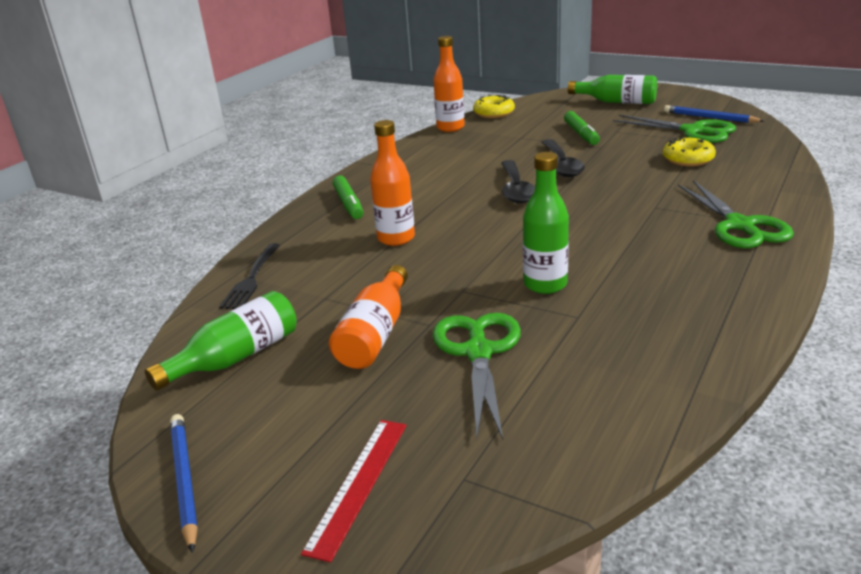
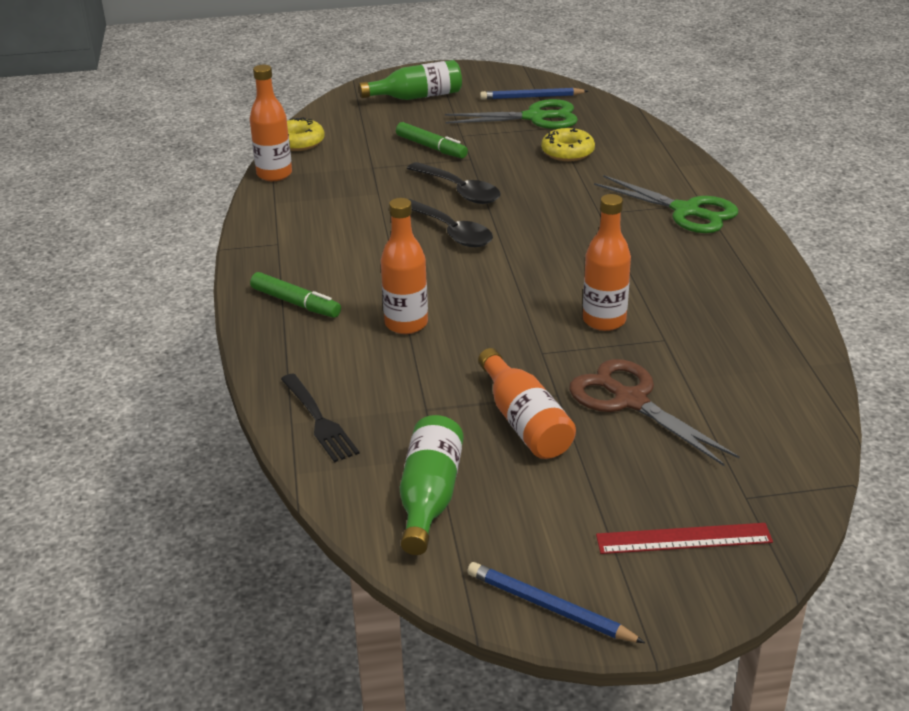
camera: 40 degrees left, 5 degrees up
(358, 484) = (683, 538): red ruler -> red ruler turned 75 degrees counterclockwise
(478, 352) = (630, 401): green scissors -> brown scissors
(545, 284) = (604, 320): green bottle -> orange bottle

